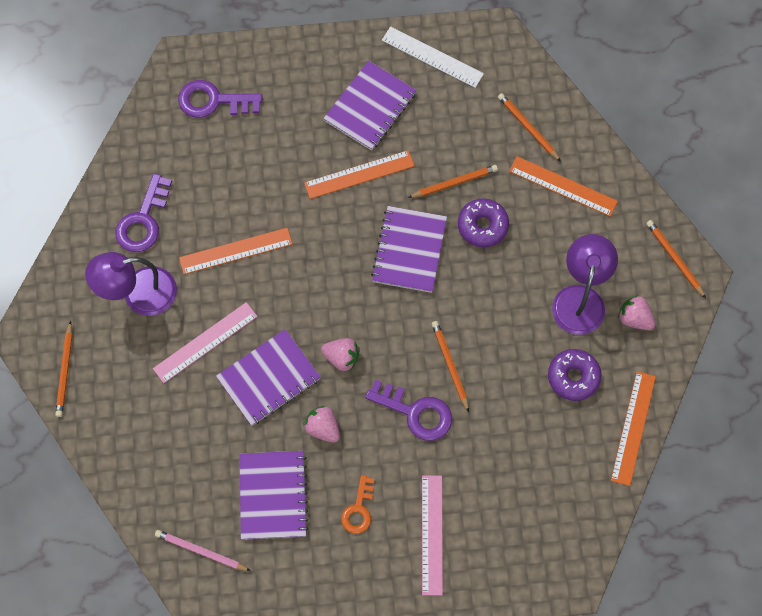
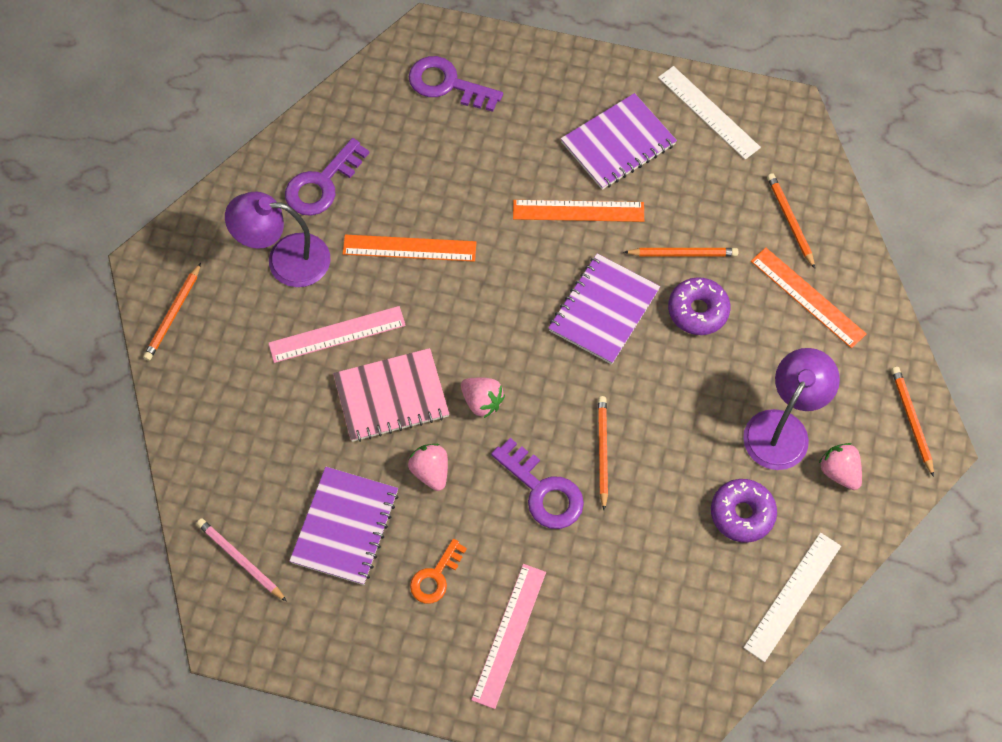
camera: 20 degrees right, 5 degrees down
(268, 378) = (391, 396): purple notebook -> pink notebook
(633, 428) = (792, 596): orange ruler -> white ruler

